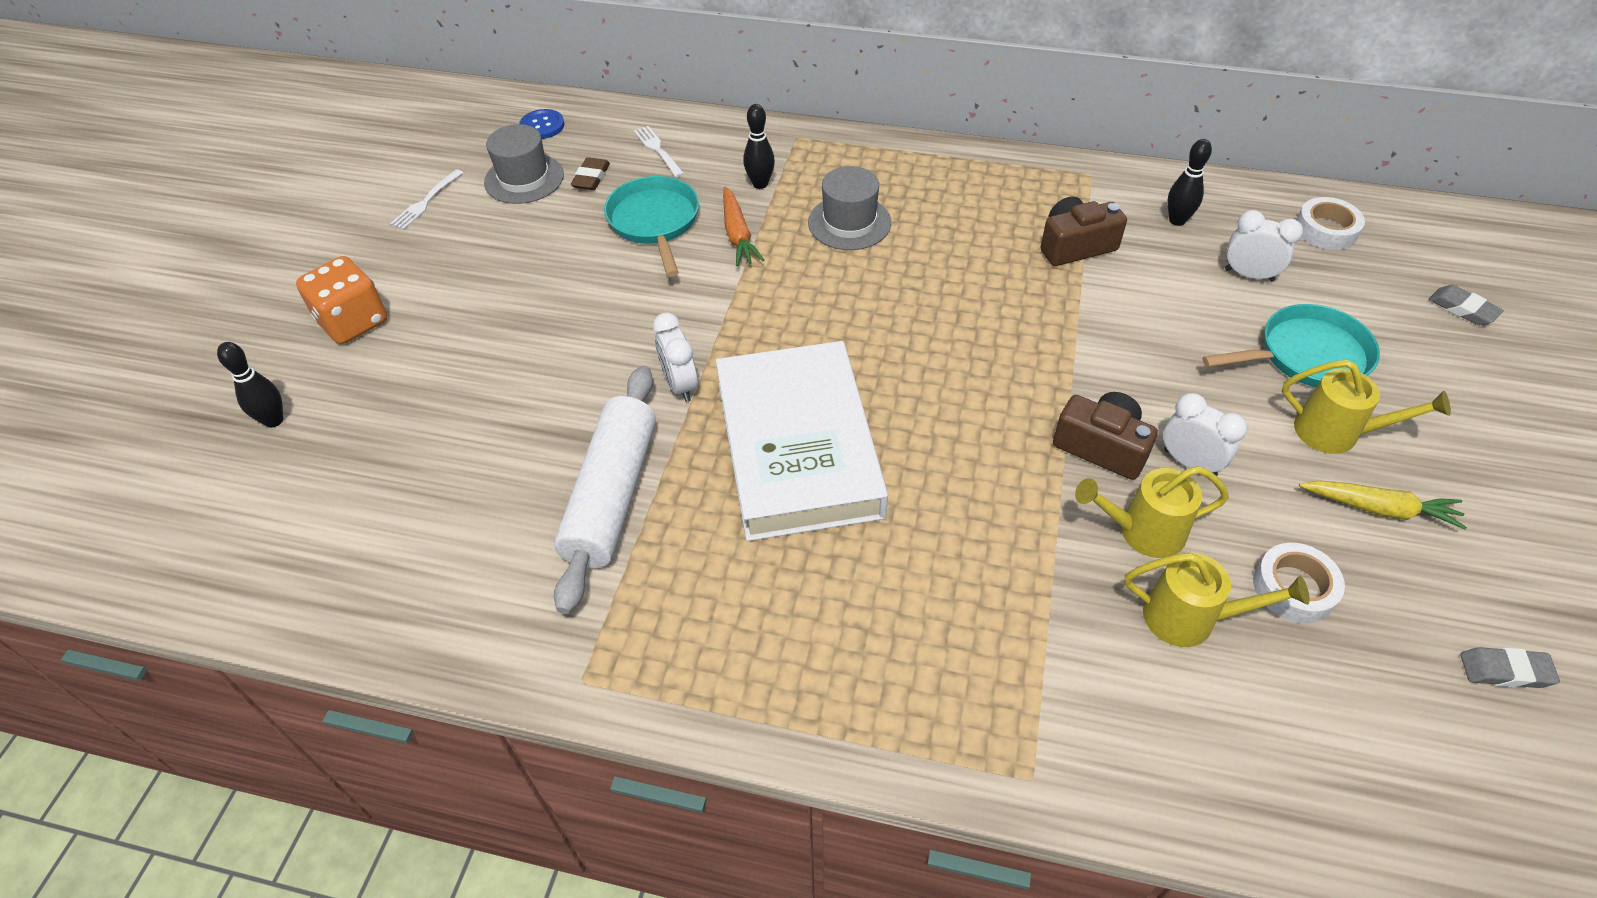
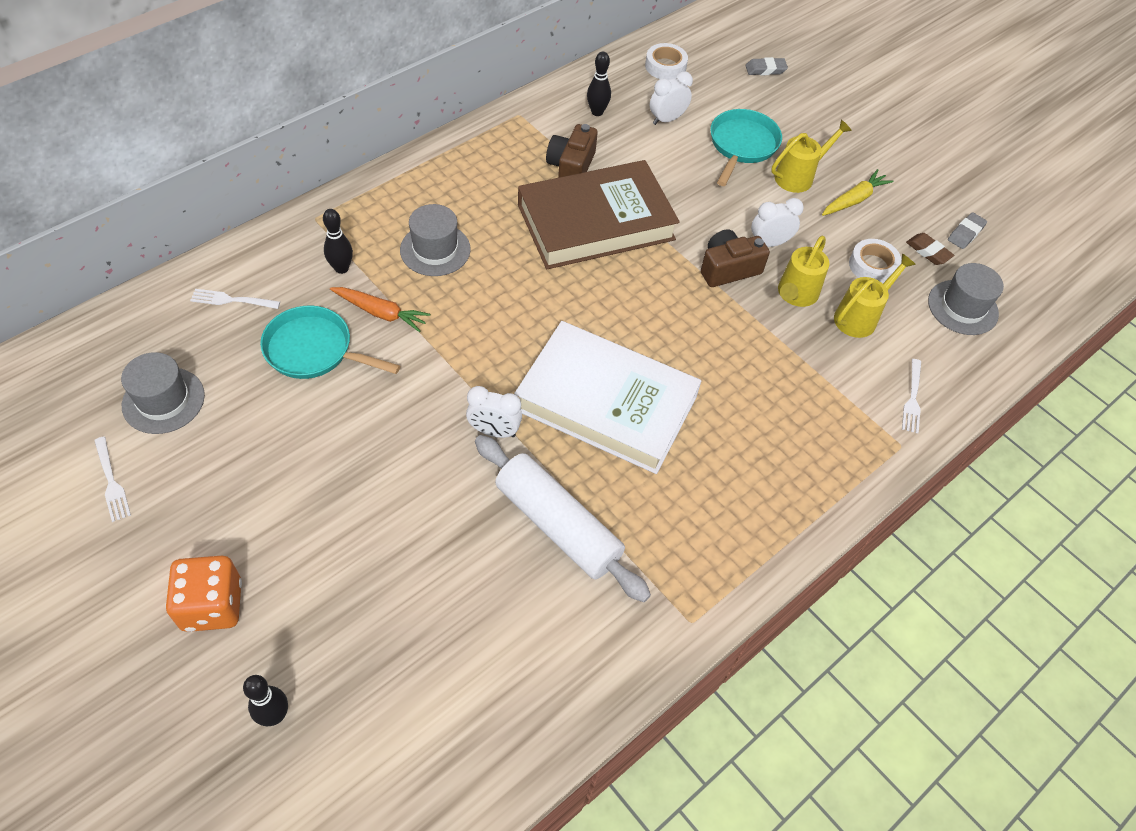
camera: 60 degrees left, 5 degrees up
(542, 126) = (107, 352): blue button -> none
(591, 178) = (215, 358): brown eraser -> brown eraser (928, 251)
(1025, 305) = (595, 222): none -> brown book
(1124, 752) = (912, 398): none -> white fork
(1360, 736) = (962, 307): none -> grey hat

